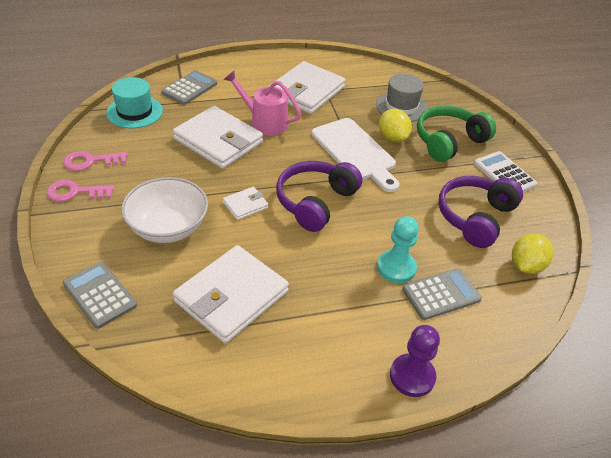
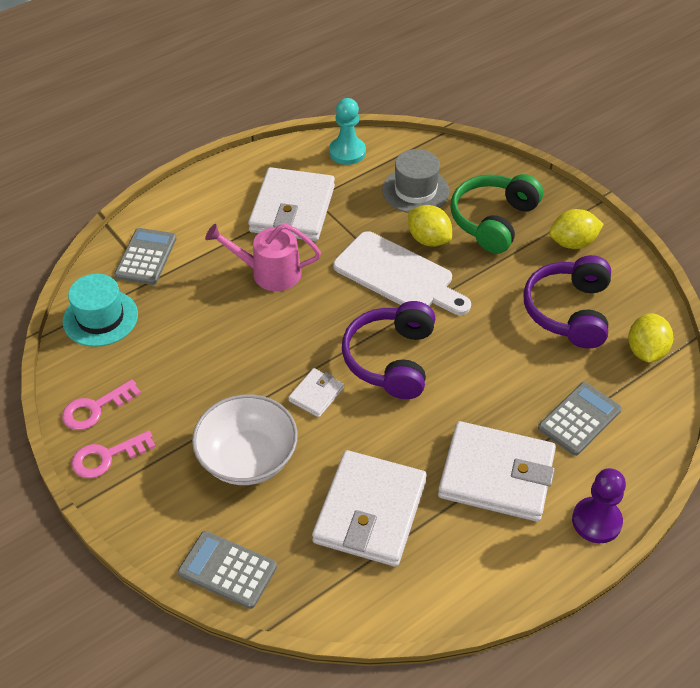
camera: 20 degrees left, 5 degrees up
(218, 141) = (231, 320): white wallet -> white wallet (496, 475)
(396, 268) = (519, 406): turquoise pawn -> turquoise pawn (347, 152)
(504, 174) = (572, 243): white calculator -> yellow lemon

